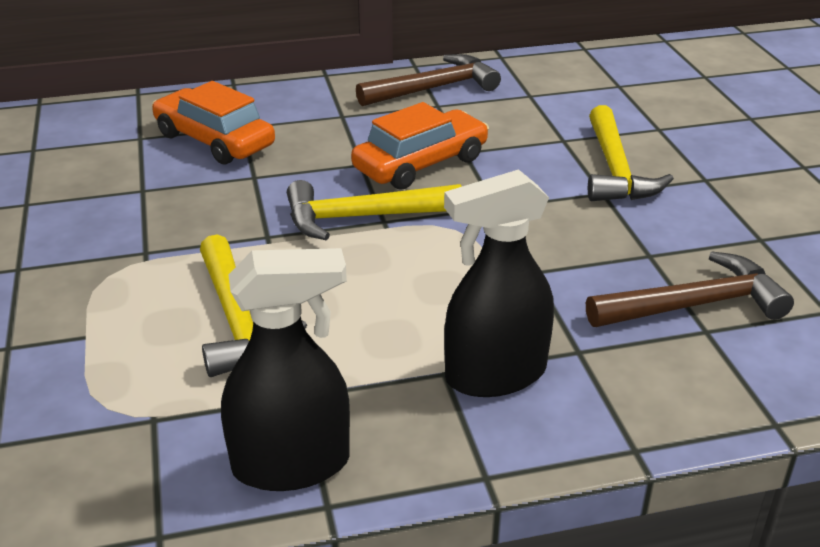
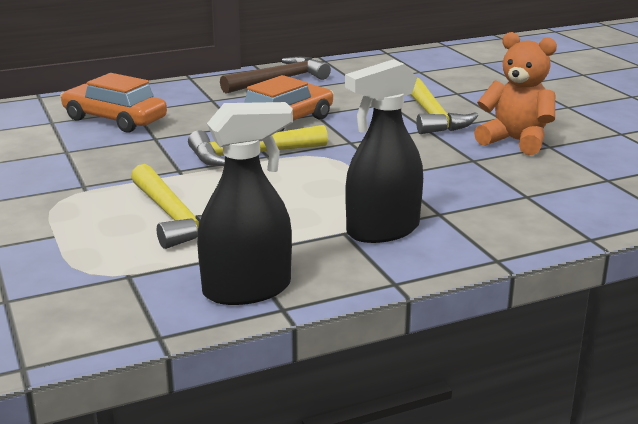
camera: 10 degrees left, 10 degrees down
(694, 305) = (514, 183): brown hammer -> none
(716, 226) = (516, 141): none -> orange teddy bear

